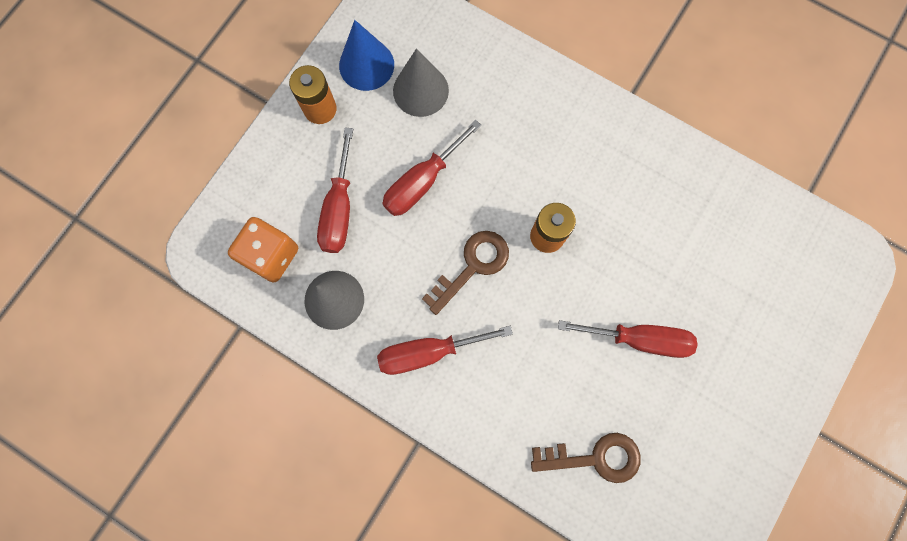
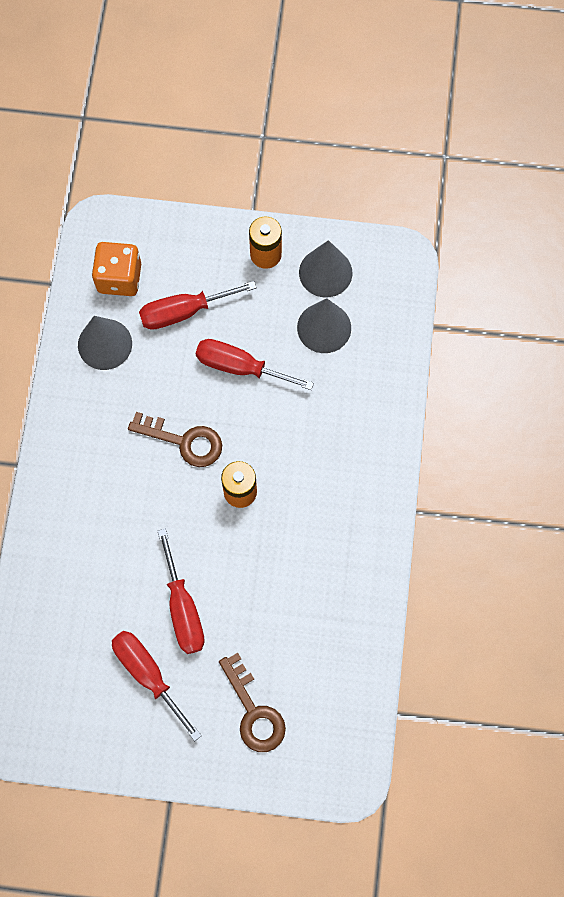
camera: 65 degrees right, 5 degrees down
(366, 65) = (325, 272): blue cone -> grey cone
(428, 352) = (94, 438): red screwdriver -> red screwdriver (148, 674)
(595, 458) = (64, 611): brown key -> brown key (254, 711)

